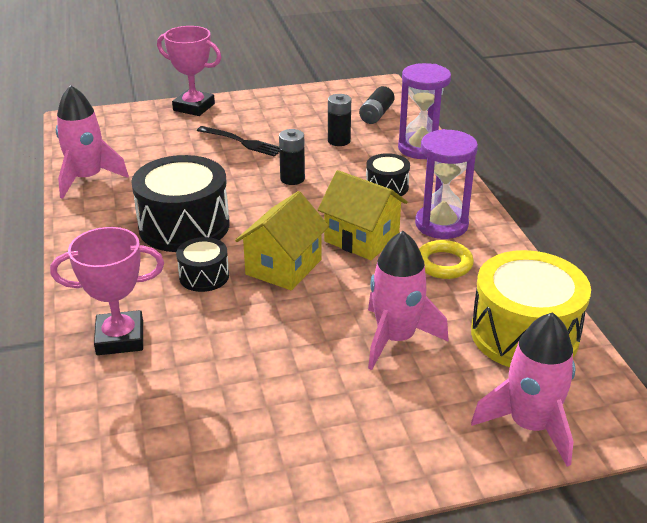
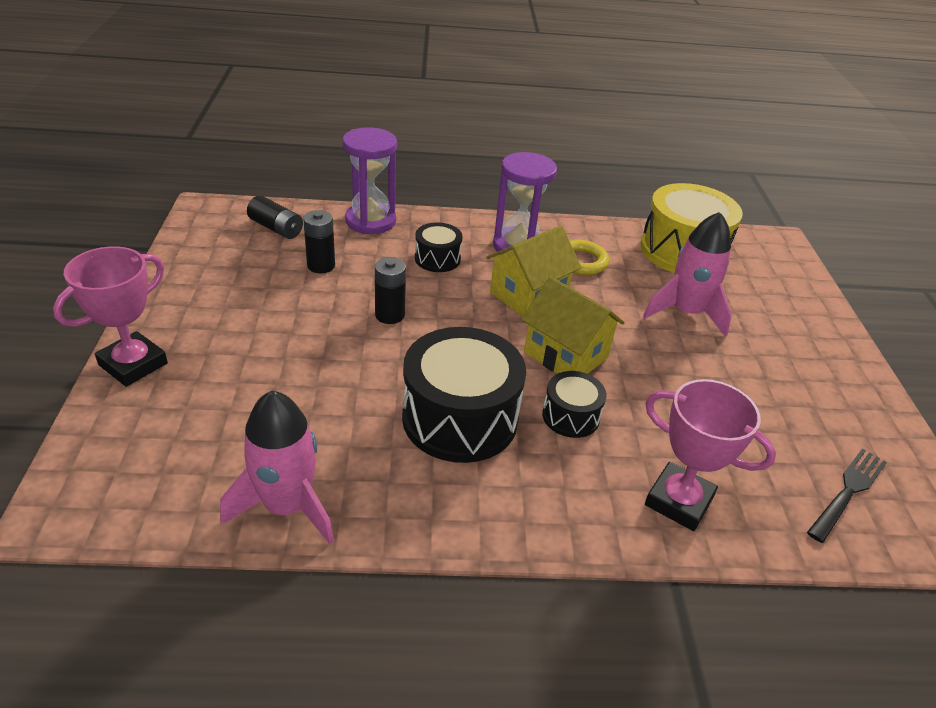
camera: 80 degrees left, 5 degrees up
(120, 338) = (678, 501): pink trophy -> pink trophy turned 60 degrees counterclockwise
(242, 142) = (274, 337): black fork -> black fork (848, 492)
(530, 425) = (785, 278): pink rocket -> none

